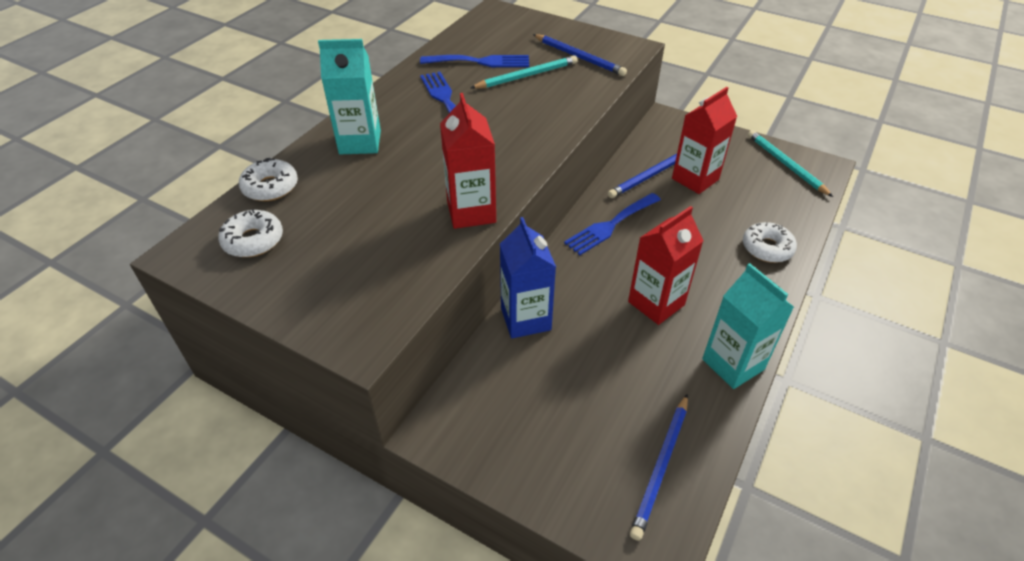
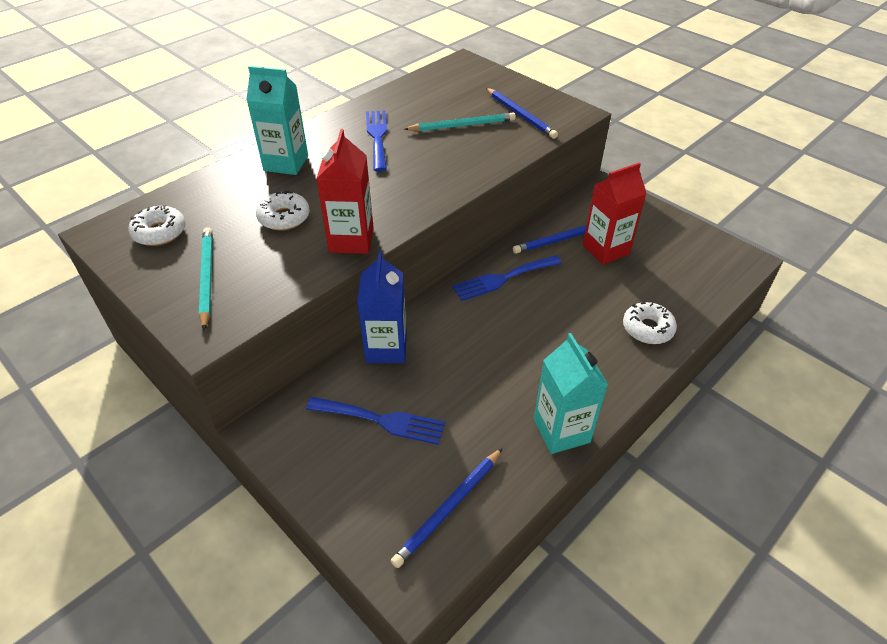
camera: 15 degrees right, 0 degrees up
(270, 187) = (194, 189): white donut -> white donut (284, 217)
(481, 62) = (426, 107): blue fork -> blue fork (382, 420)
(656, 303) = (513, 359): red carton -> none
(785, 165) = (705, 251): turquoise pencil -> turquoise pencil (207, 278)

